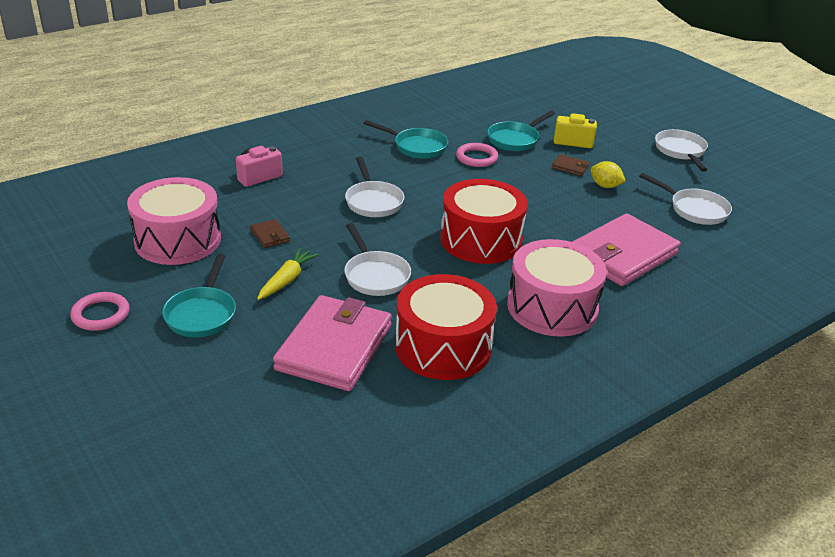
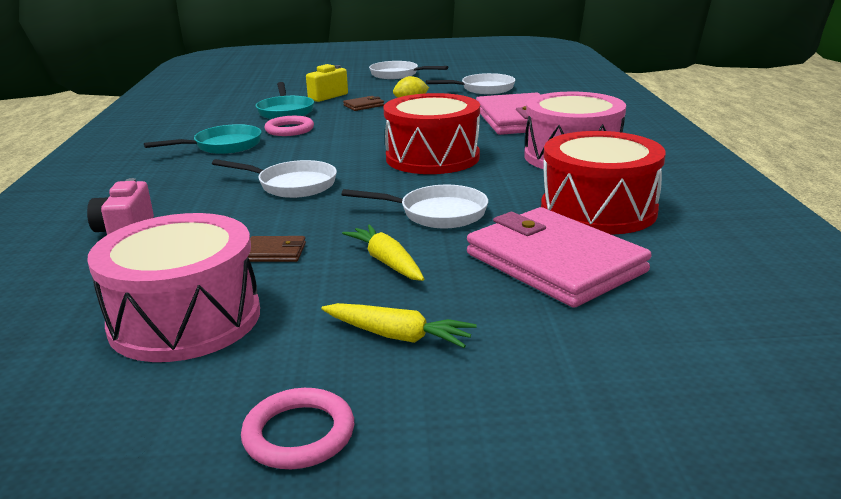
camera: 55 degrees left, 10 degrees down
(202, 314) = (398, 336): turquoise pan -> yellow carrot

